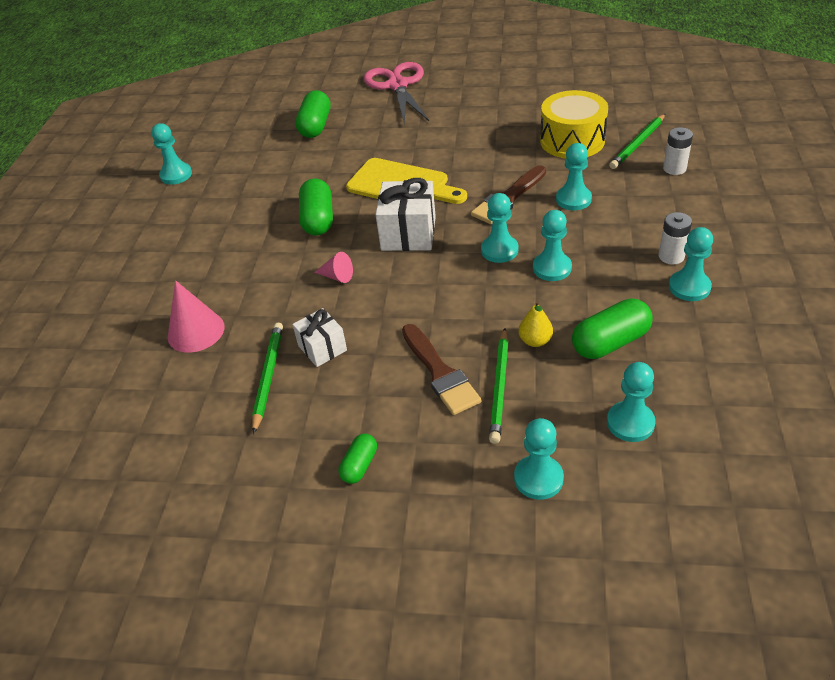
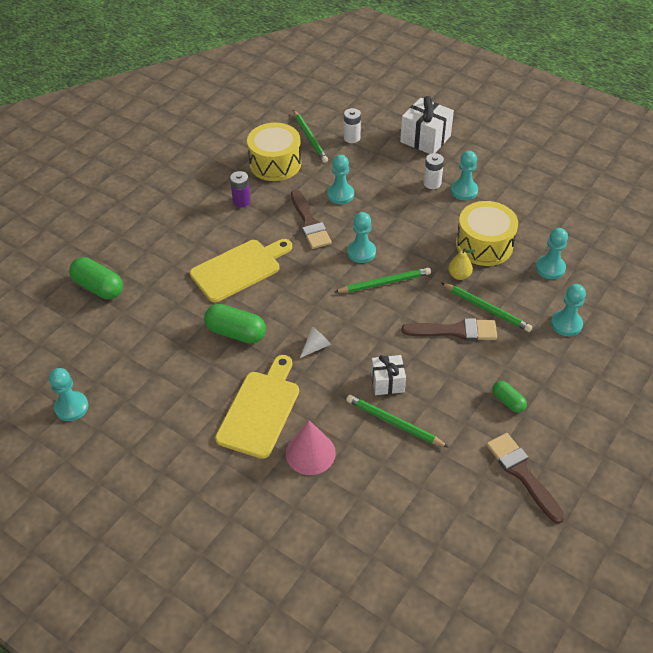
camera: 65 degrees left, 5 degrees up
(231, 276) = (260, 410): none -> yellow cutting board
(252, 523) = (522, 474): none -> brown brush
(337, 276) = (316, 346): pink cone -> white cone
(397, 85) = (94, 215): pink scissors -> none
(408, 233) = (301, 289): white gift -> white gift (425, 139)
(468, 286) = (384, 283): none -> green pencil
(495, 146) = (241, 201): none -> purple battery
(552, 268) = (400, 237): turquoise pawn -> none
(610, 342) = (484, 245): green capsule -> yellow drum

